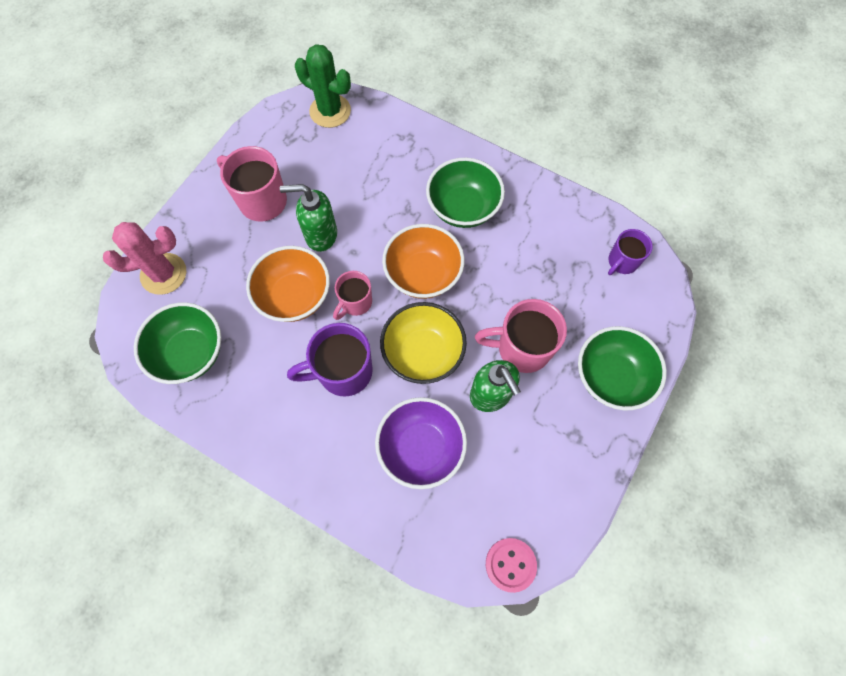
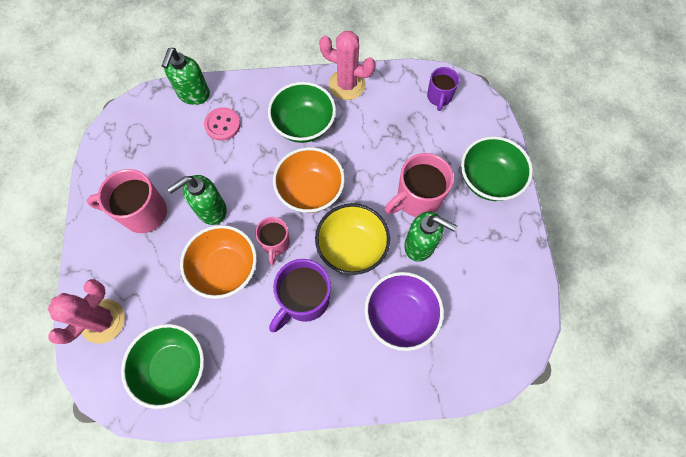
camera: 35 degrees left, 0 degrees up
(330, 111) = (148, 112): green cactus -> none
(381, 119) = (193, 95): none -> green soap dispenser
(510, 564) = (517, 352): pink button -> pink button (222, 125)
(535, 193) = (347, 85): none -> pink cactus

